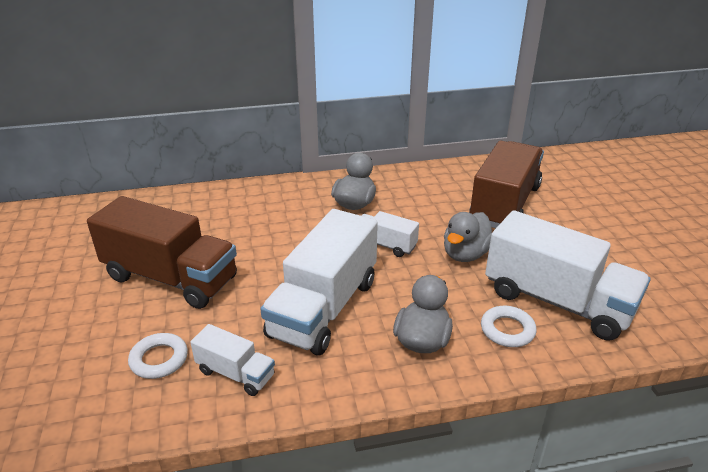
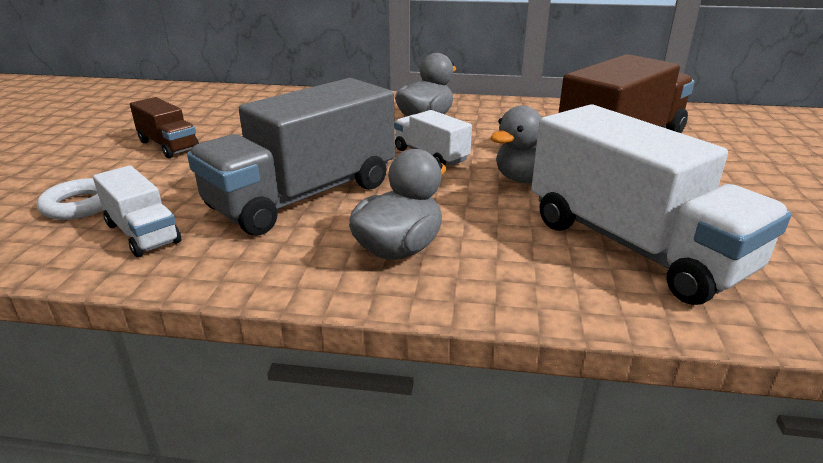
camera: 20 degrees right, 5 degrees down
(171, 278) = (168, 146): brown truck -> brown truck, size x0.49
(324, 308) = (304, 196): white truck -> grey truck
(507, 330) = (531, 262): white ring -> none

